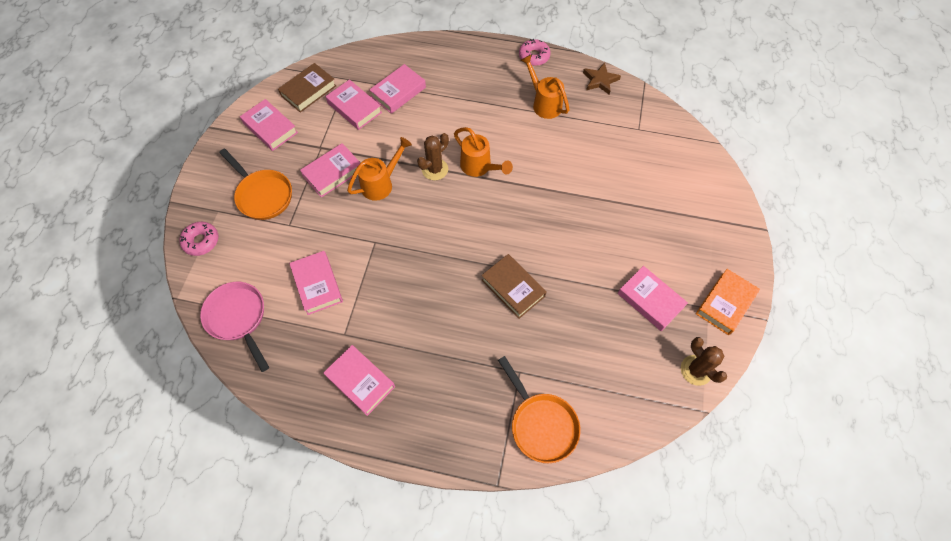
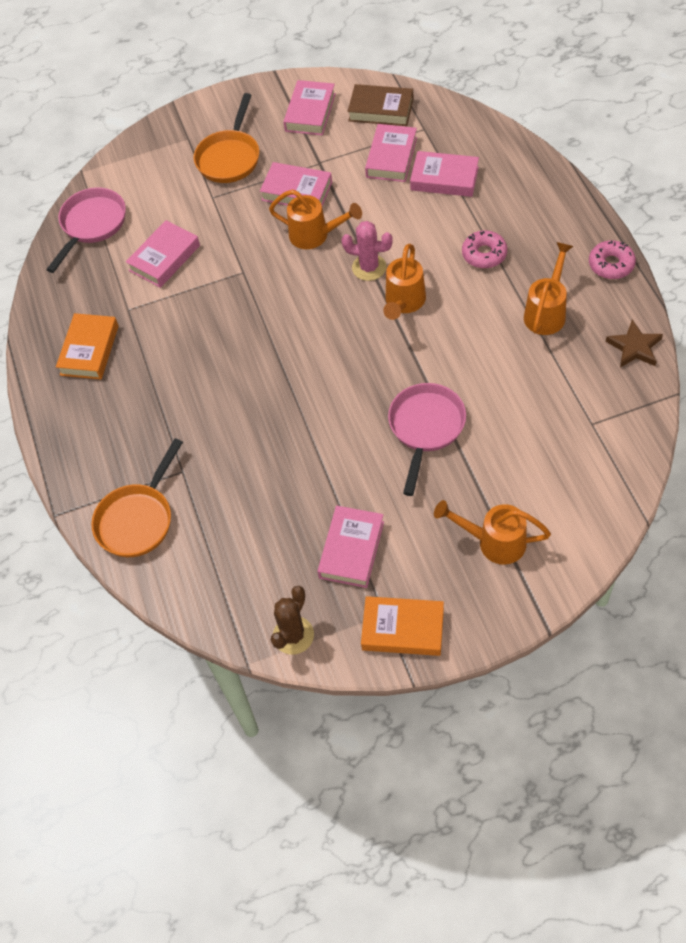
camera: 65 degrees right, 5 degrees down
(201, 241) = (148, 149): pink donut -> pink donut (484, 254)
(360, 381) = (89, 350): pink book -> orange book
(435, 169) = (369, 267): brown cactus -> pink cactus
(513, 288) = (274, 415): brown book -> none
(585, 210) = (425, 428): none -> pink pan
(690, 221) = (494, 542): none -> orange watering can

